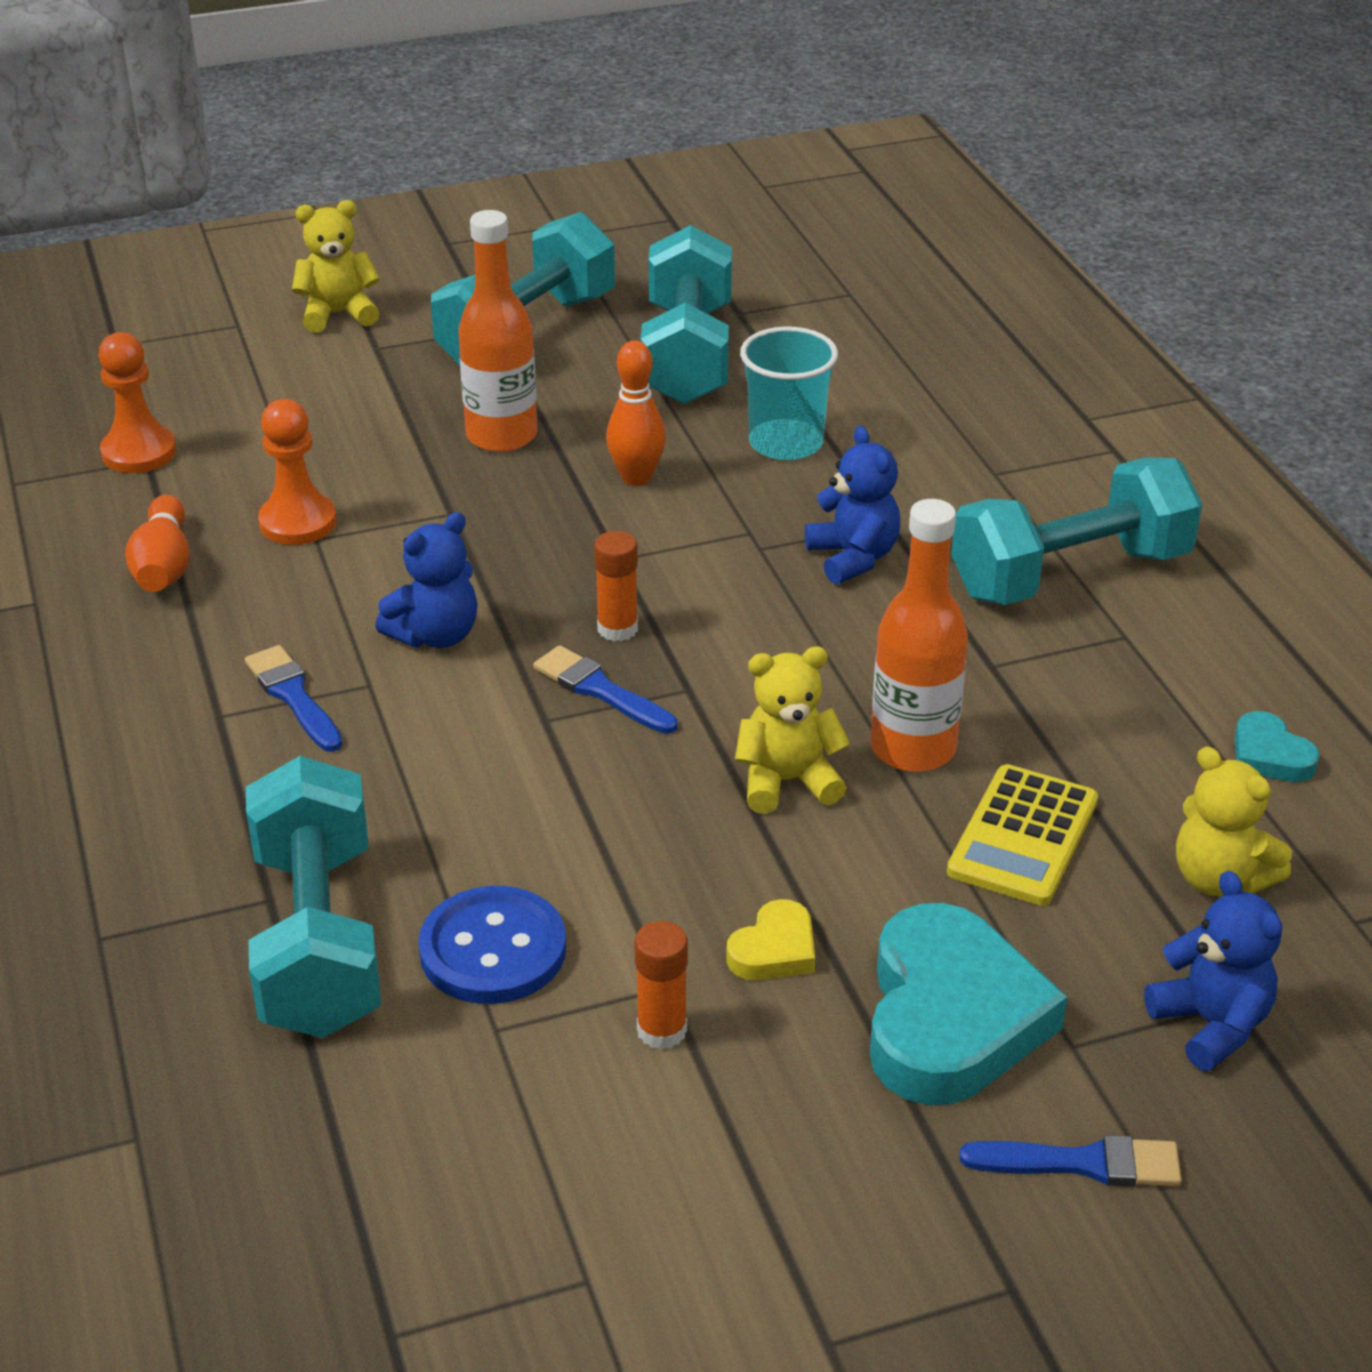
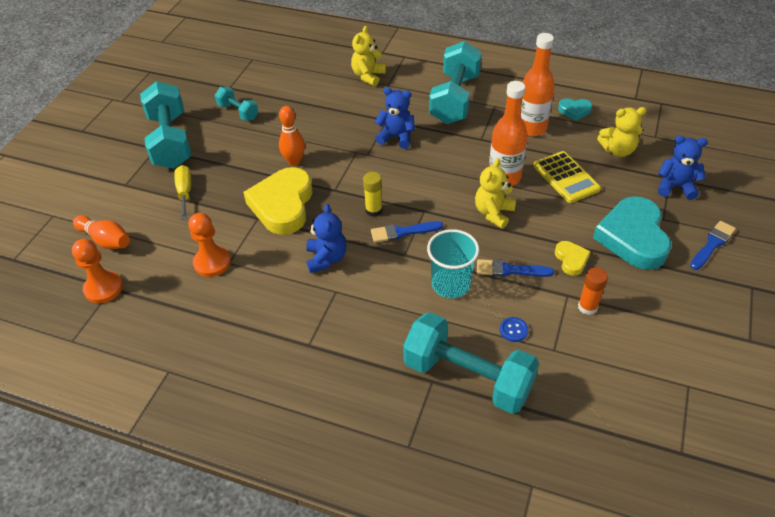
camera: 50 degrees left, 10 degrees up
(163, 566) = (193, 317): orange bowling pin -> orange bowling pin (106, 240)
(293, 696) = (320, 316): blue brush -> blue brush (509, 270)
(338, 314) = (87, 183): yellow teddy bear -> yellow teddy bear (368, 76)
(425, 410) = (185, 192): none -> yellow screwdriver
(493, 950) = (513, 330): blue button -> blue button, size x0.46
(501, 436) = (227, 181): orange bottle -> orange bottle (531, 128)
(511, 523) = (283, 205): none -> yellow heart
(617, 629) = (374, 210): orange glue stick -> yellow glue stick
(687, 355) = (238, 112): turquoise dumbbell -> turquoise dumbbell, size x0.51
(786, 443) = (317, 118): turquoise cup -> turquoise cup (450, 284)
(951, 1018) = (633, 237): turquoise heart -> turquoise heart turned 135 degrees counterclockwise

